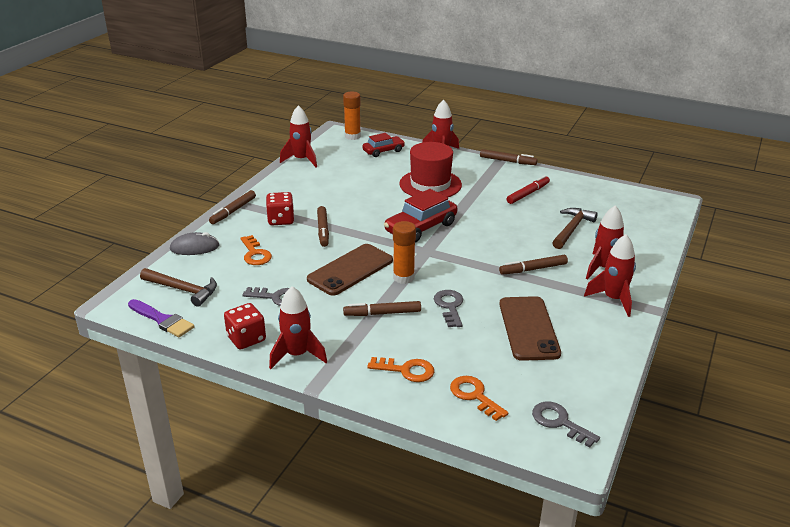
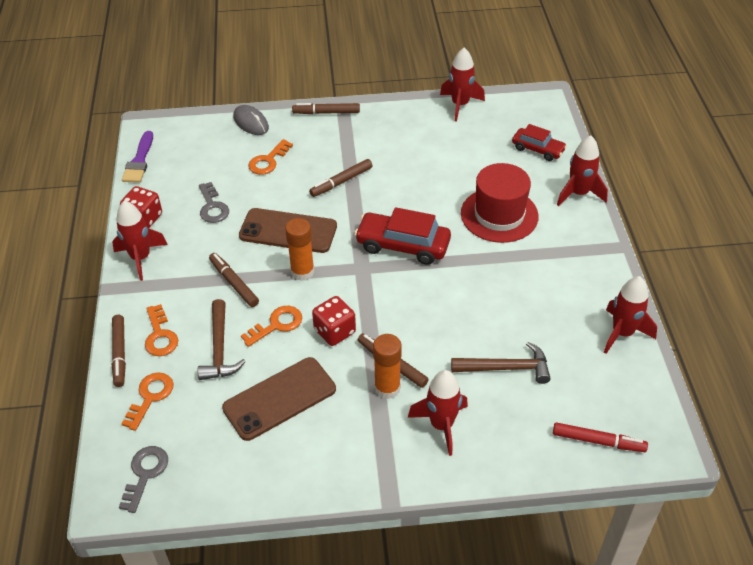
camera: 60 degrees right, 15 degrees up
(182, 290) = (186, 149): brown hammer -> brown hammer (219, 348)
(281, 220) = (336, 148): red dice -> red dice (334, 331)
(352, 136) = (547, 113): orange glue stick -> orange glue stick (387, 388)
(449, 306) = (277, 325): grey key -> orange key
(507, 161) = (618, 254): brown marker -> brown marker (119, 354)
(528, 194) = (554, 301): red marker -> red marker (598, 441)
(613, 299) = (383, 453): red rocket -> red rocket (622, 333)

